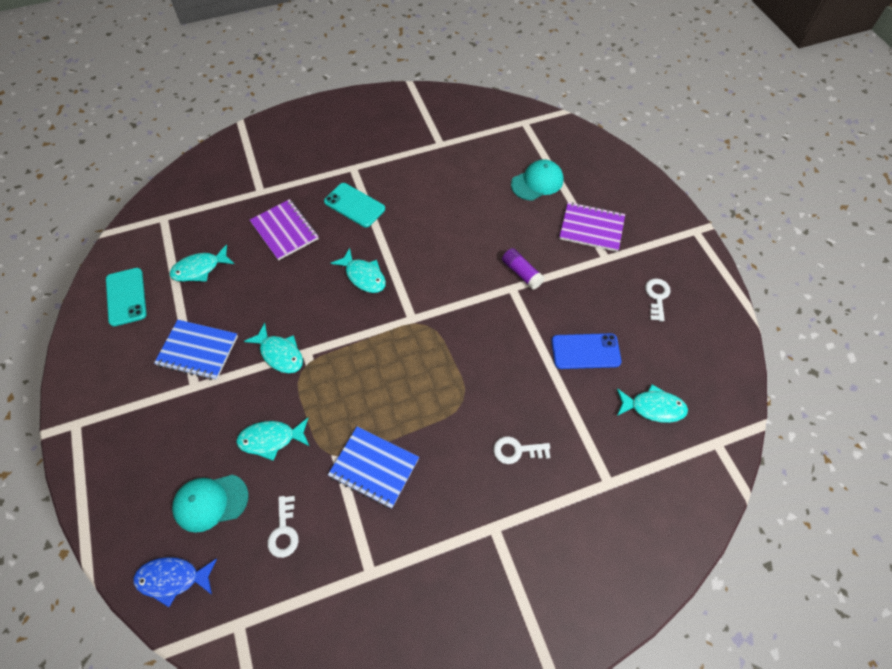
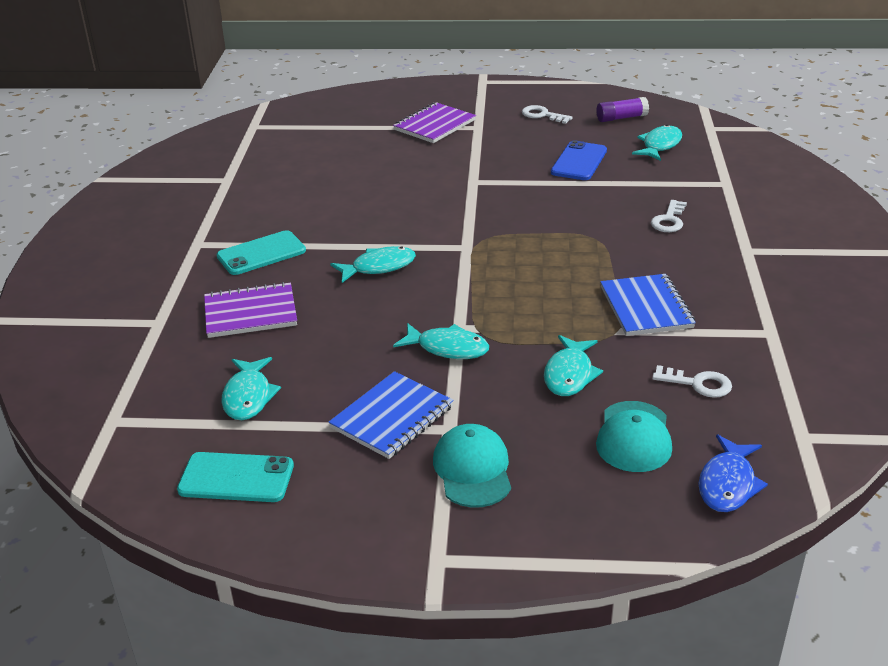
camera: 65 degrees left, 25 degrees down
(280, 354) = (447, 348): turquoise fish -> turquoise fish turned 45 degrees clockwise
(374, 468) = (646, 307): blue notebook -> blue notebook turned 60 degrees counterclockwise
(521, 273) = (458, 172): purple glue stick -> purple glue stick (621, 118)
(537, 182) = (346, 138): turquoise cap -> turquoise cap (473, 469)

